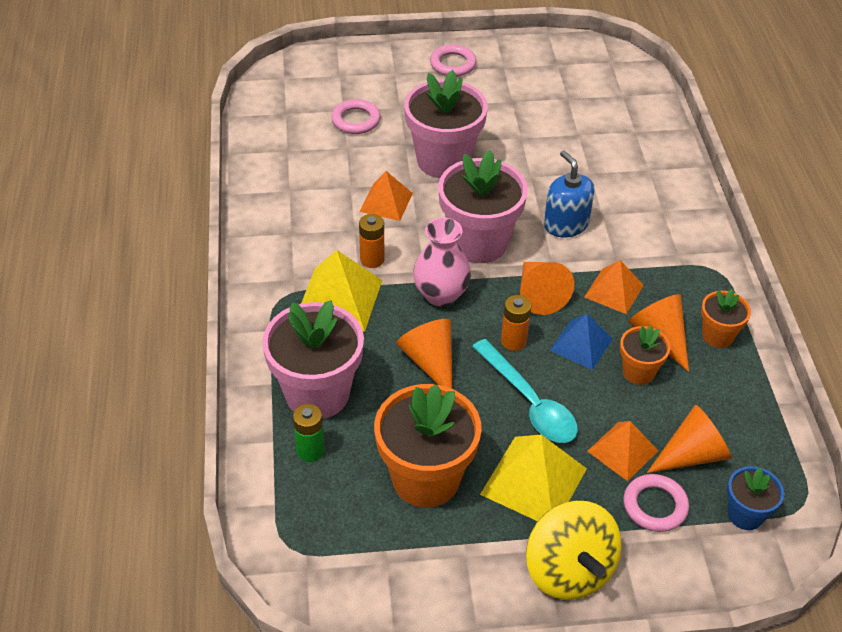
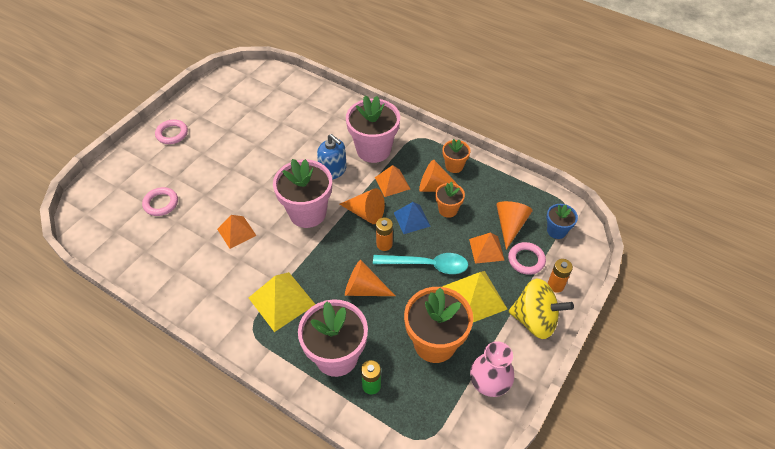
camera: 50 degrees left, 5 degrees up
(372, 259) = (270, 266): orange battery -> orange battery (555, 285)
(441, 294) = (325, 253): pink vase -> pink vase (489, 383)
(443, 160) = (236, 187): pink flower pot -> pink flower pot (373, 150)
(566, 224) = (333, 170): blue soap dispenser -> blue soap dispenser turned 150 degrees counterclockwise

